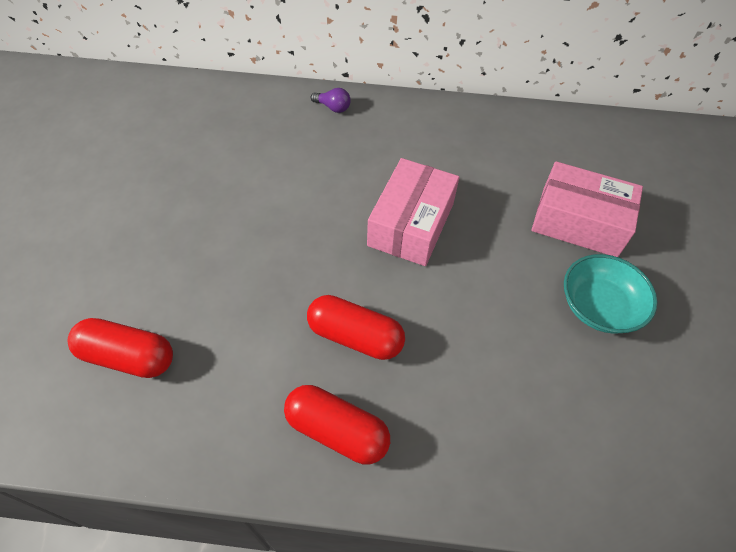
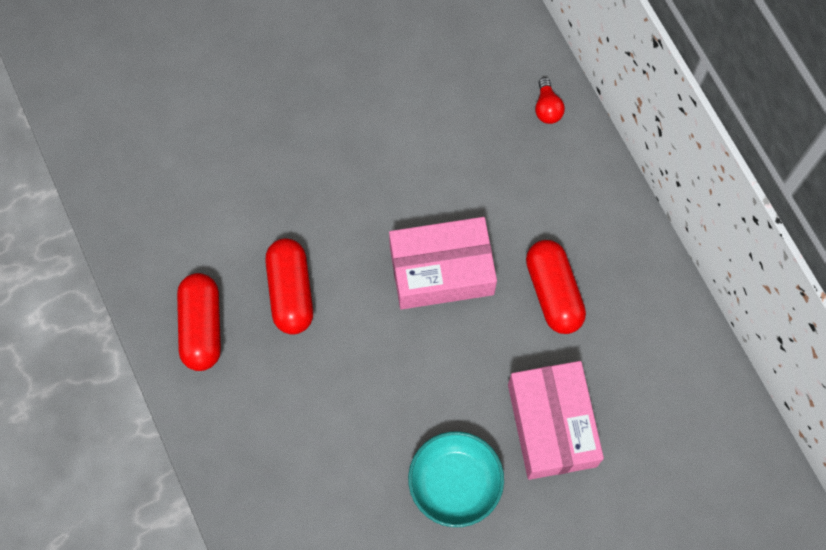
camera: 60 degrees right, 15 degrees up
(128, 356) = (168, 136): red capsule -> red capsule (553, 292)
(333, 107) = (547, 108): purple light bulb -> red light bulb

